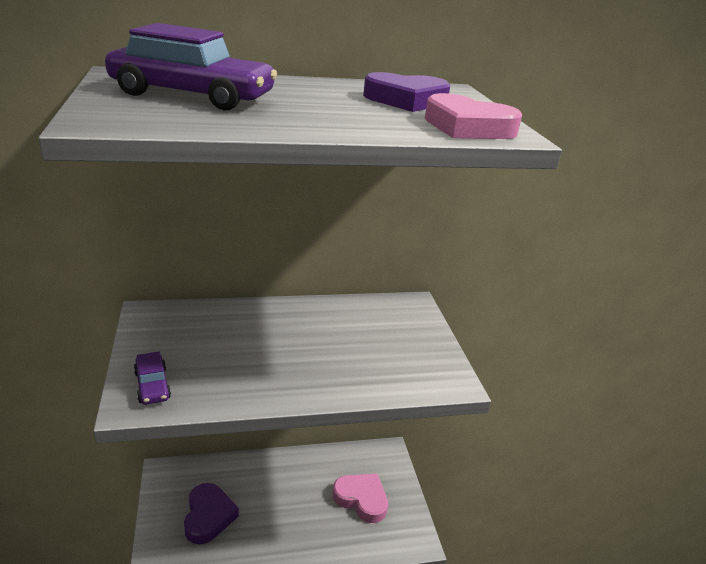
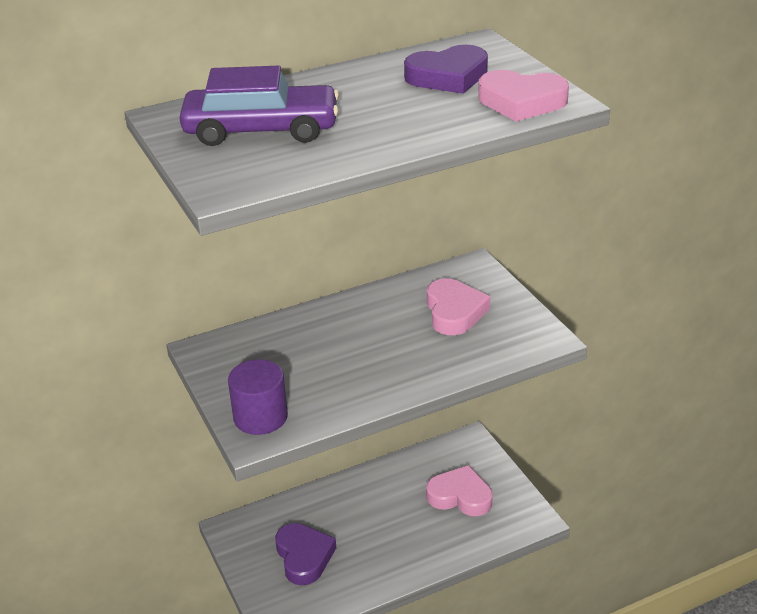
camera: 10 degrees left, 5 degrees up
(152, 385) = (260, 417): purple car -> purple cylinder
(379, 337) = (454, 312): none -> pink heart

